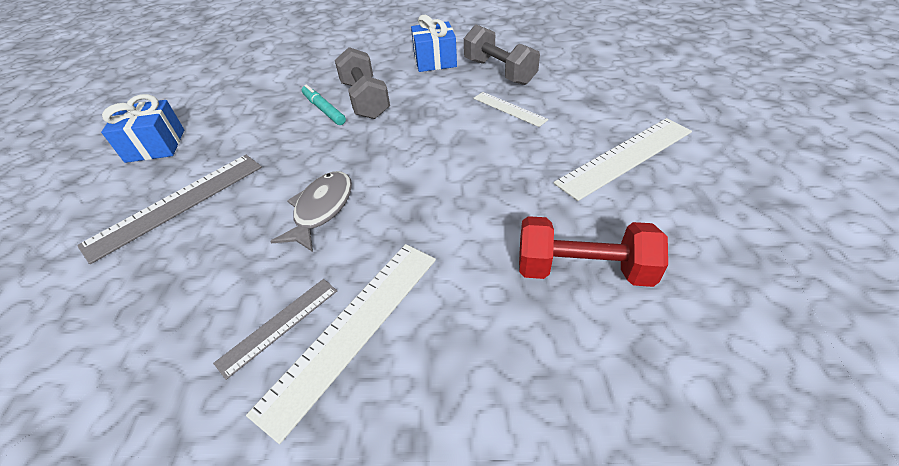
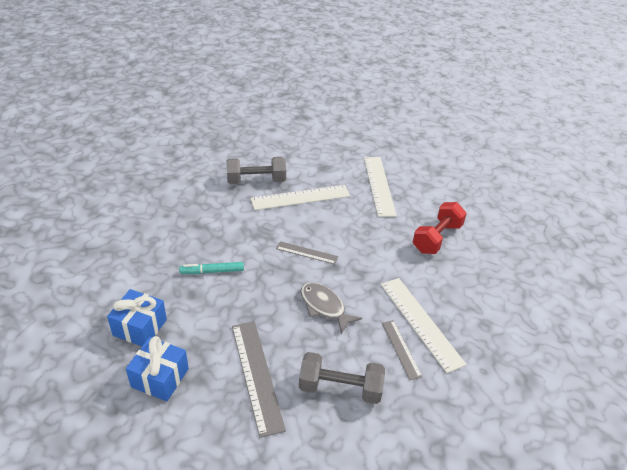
camera: 65 degrees left, 5 degrees down
(365, 100) = (222, 248): grey dumbbell -> grey dumbbell (340, 388)
(411, 155) = (307, 253): none -> grey ruler
(435, 61) = (208, 198): blue gift -> blue gift (140, 327)
(509, 109) = (300, 197): white ruler -> white ruler, size x1.76

